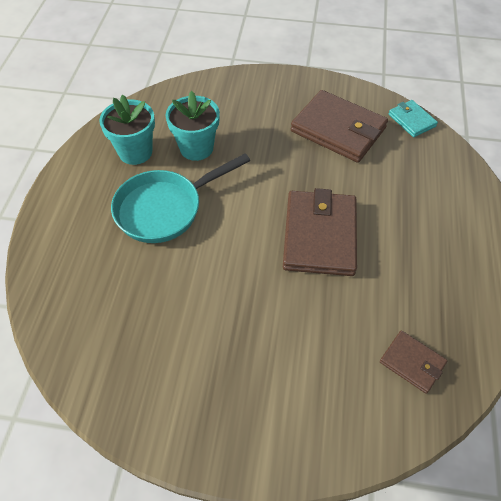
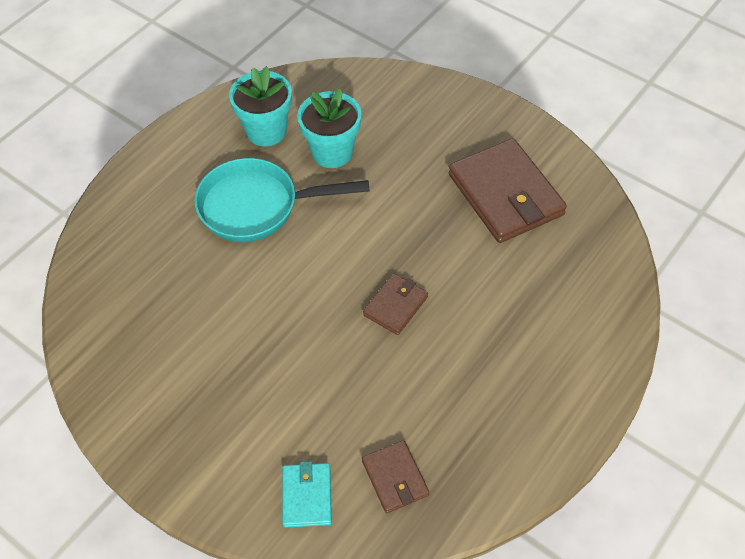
camera: 30 degrees right, 0 degrees up
(320, 236) = (395, 306): brown wallet -> brown wallet, size x0.51
(411, 120) = (604, 219): turquoise wallet -> turquoise wallet (307, 496)

